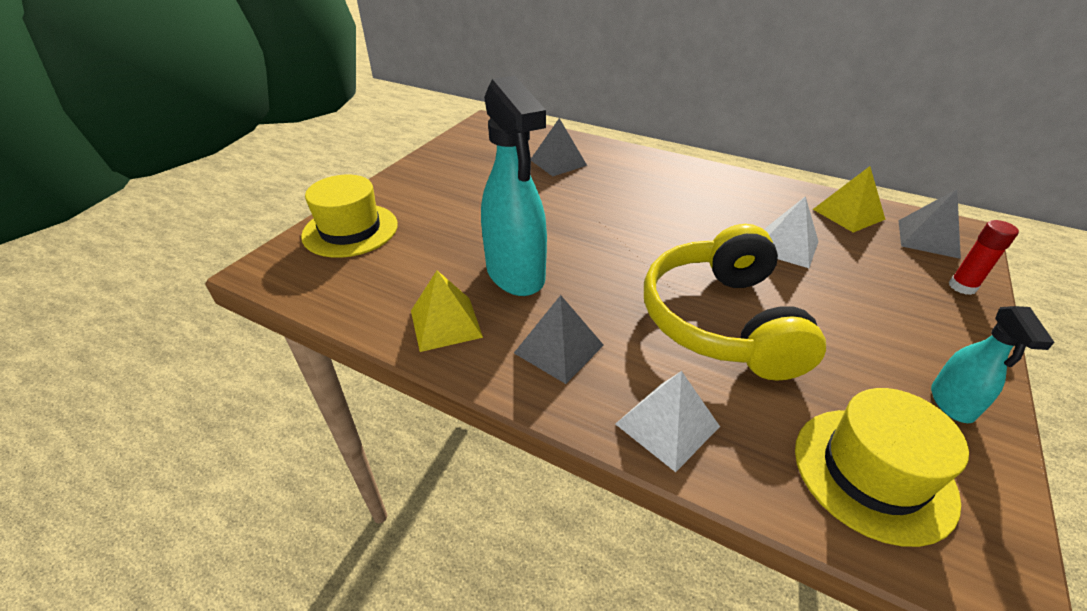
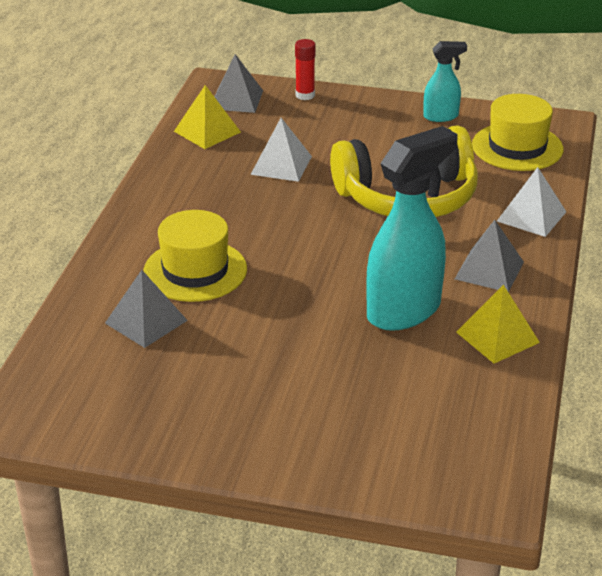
camera: 105 degrees left, 5 degrees down
(350, 230) = (385, 458): yellow hat -> yellow hat (195, 270)

